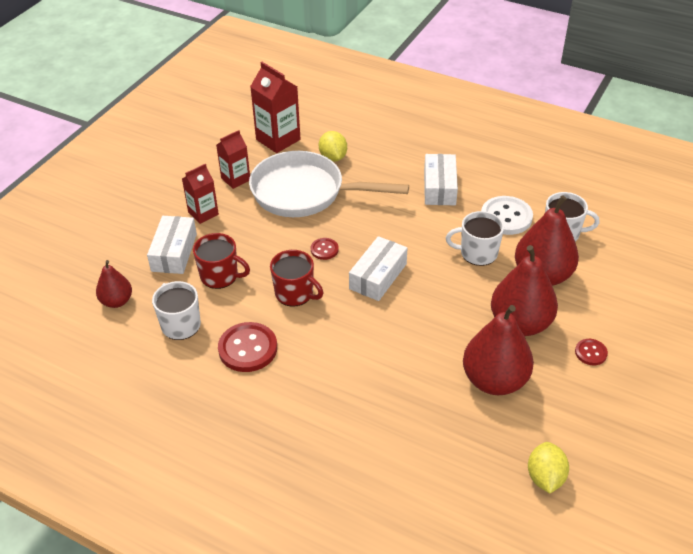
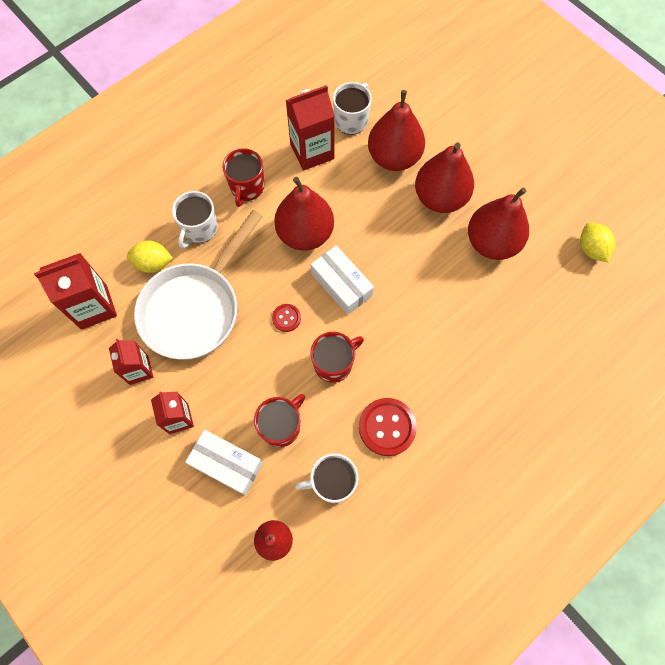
camera: 70 degrees left, 25 degrees up
(416, 237) = (305, 233): none -> red pear
(439, 187) = (247, 187): white box -> red mug
(477, 253) = (347, 193): white mug -> white mug (199, 229)
(506, 217) = (312, 151): white button -> red carton
(545, 477) = (591, 249): yellow lemon -> yellow lemon turned 45 degrees clockwise
(590, 353) = (488, 163): red button -> none

